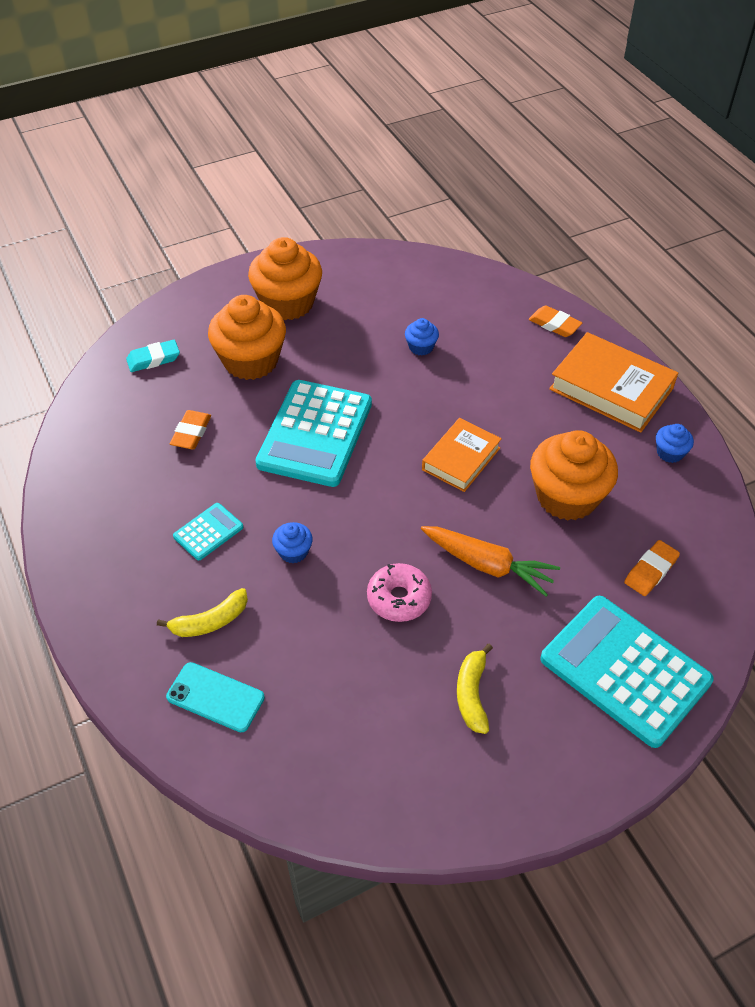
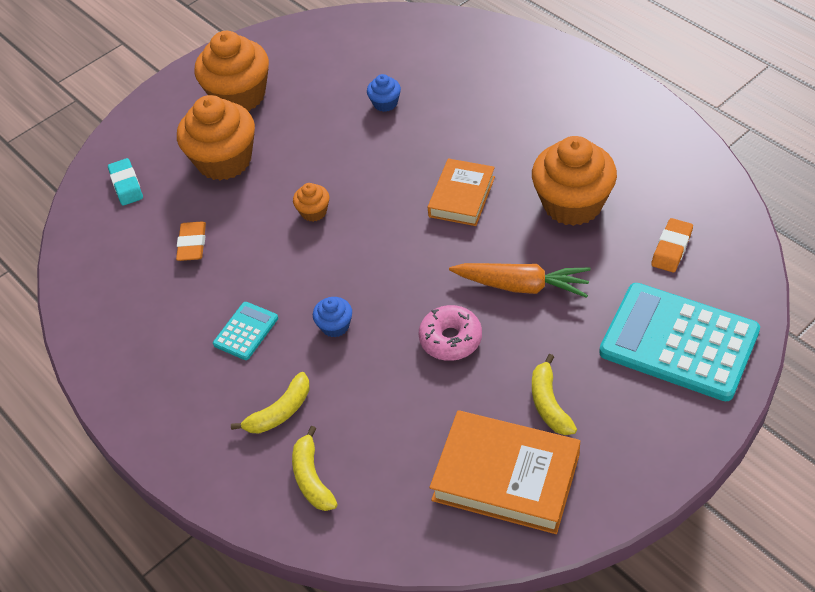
camera: 10 degrees left, 0 degrees up
(153, 359) = (126, 185): turquoise eraser -> turquoise eraser turned 75 degrees counterclockwise
(215, 697) = (312, 478): turquoise phone -> yellow banana
(315, 433) = (314, 212): turquoise calculator -> orange cupcake
(554, 324) = (504, 48): orange eraser -> none
(611, 388) = (578, 94): orange book -> orange book (506, 477)
(670, 453) = (652, 138): blue cupcake -> none

